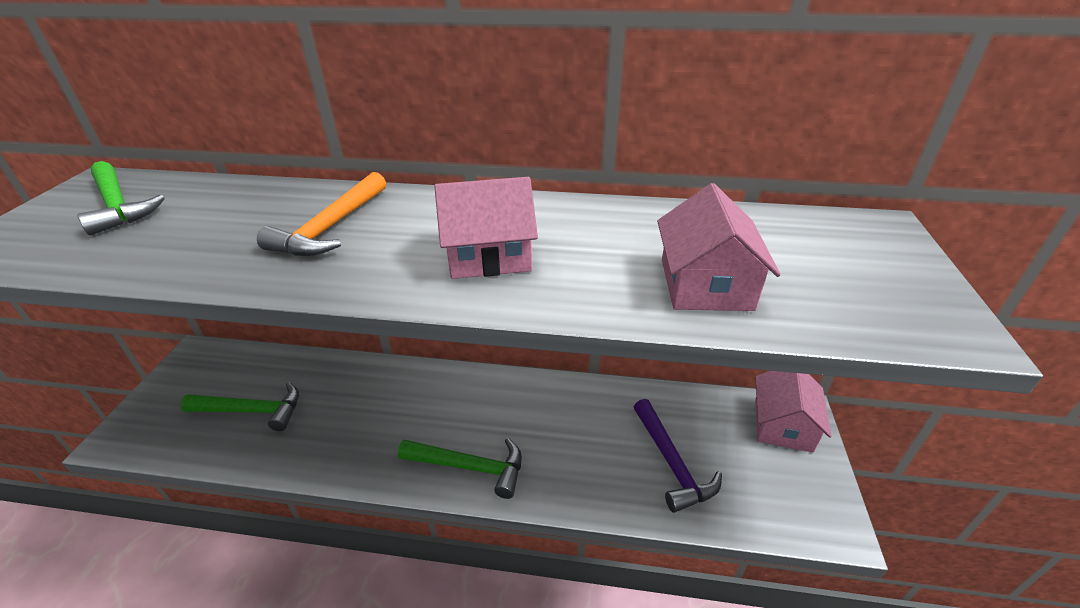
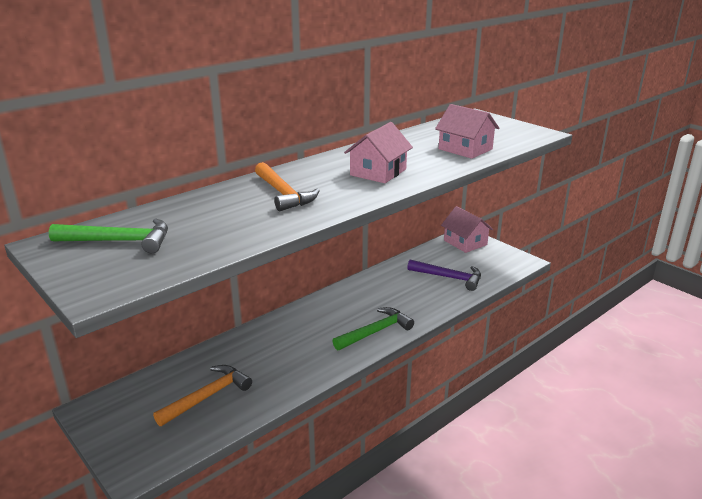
camera: 50 degrees left, 10 degrees down
(252, 411) = (208, 396): green hammer -> orange hammer

